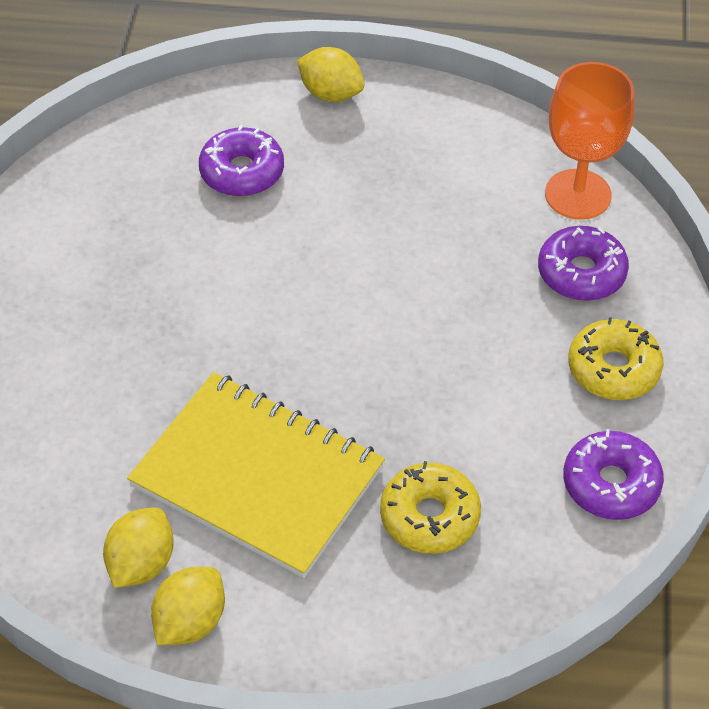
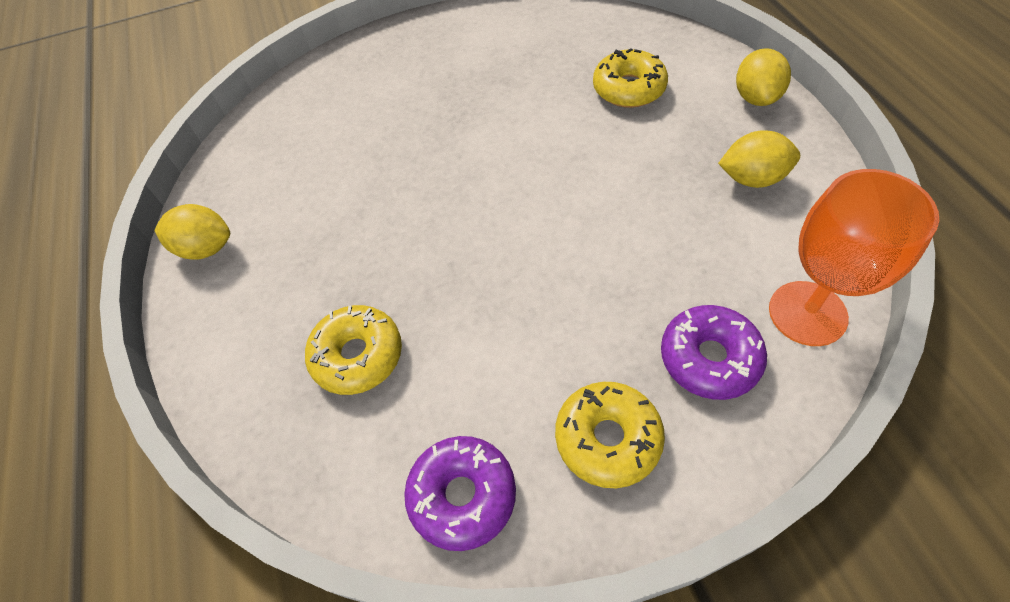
camera: 70 degrees right, 5 degrees up
(141, 563) = (246, 200): yellow lemon -> yellow lemon (752, 178)
(242, 172) = (628, 89): purple donut -> yellow donut
(257, 477) = (347, 227): yellow notebook -> none

